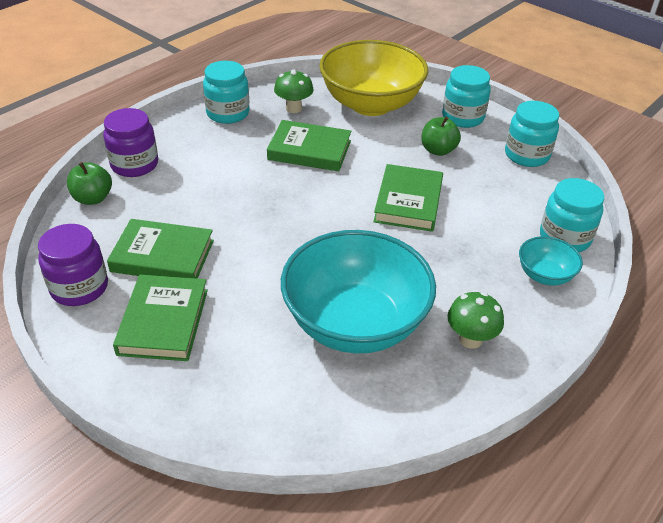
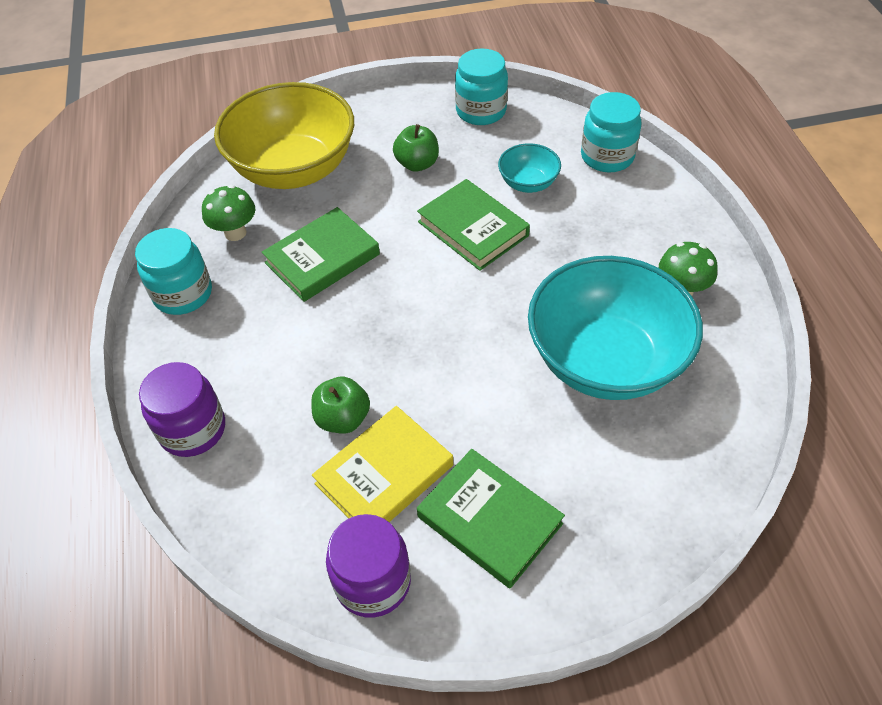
camera: 50 degrees left, 10 degrees up
(93, 198) = (219, 501): green apple -> green apple (343, 418)
(163, 256) = (384, 474): green book -> yellow book
(463, 117) = (384, 117): turquoise jar -> none
(544, 275) = (641, 197): turquoise bowl -> turquoise bowl (528, 183)

